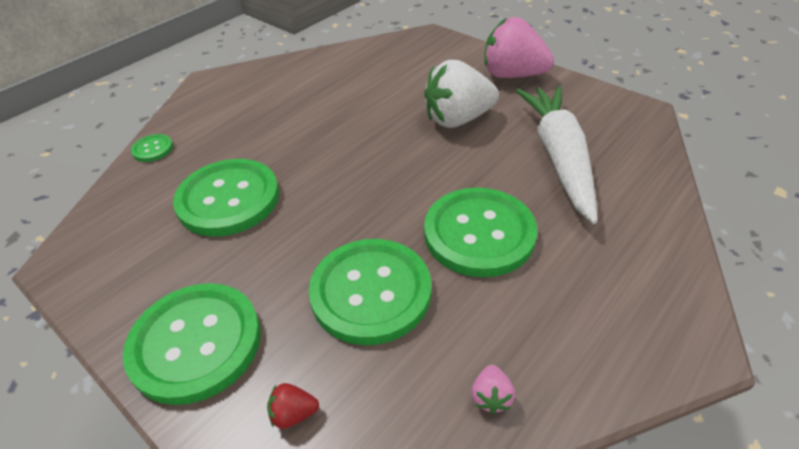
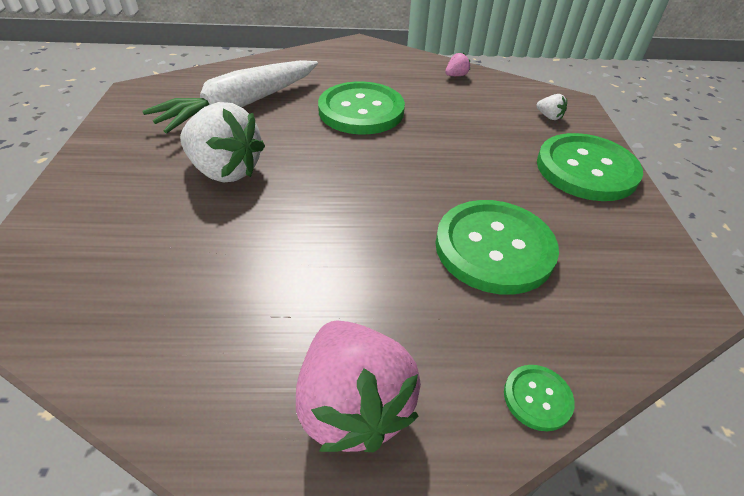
camera: 135 degrees left, 0 degrees up
(293, 414) = (549, 117): red strawberry -> white strawberry
(371, 292) = (458, 128): green button -> none
(512, 75) = (102, 169): pink strawberry -> pink strawberry (353, 405)

